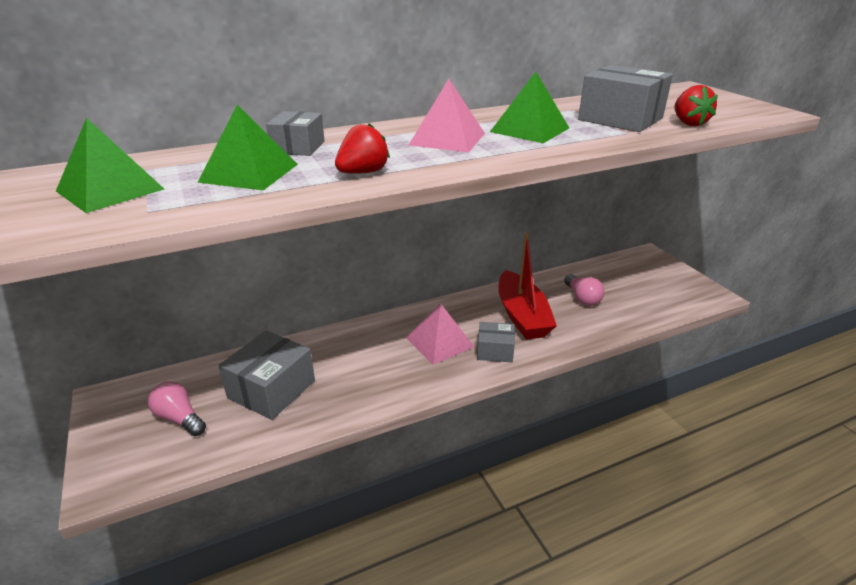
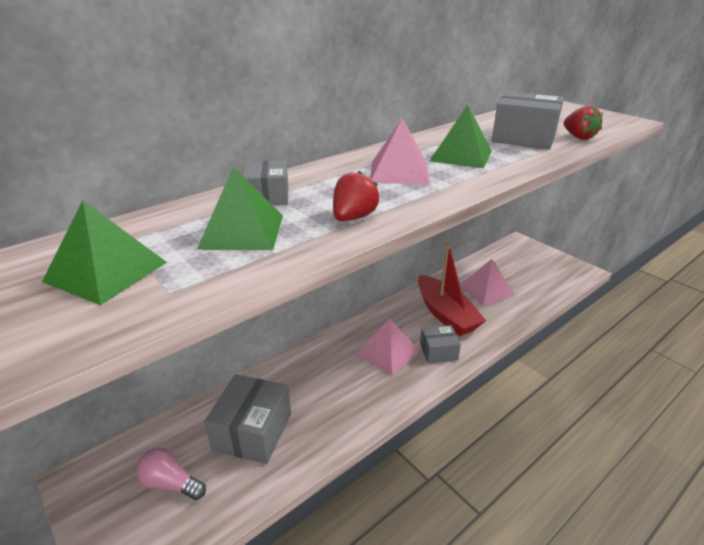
camera: 15 degrees left, 0 degrees up
(582, 298) = (486, 289): pink light bulb -> pink pyramid

